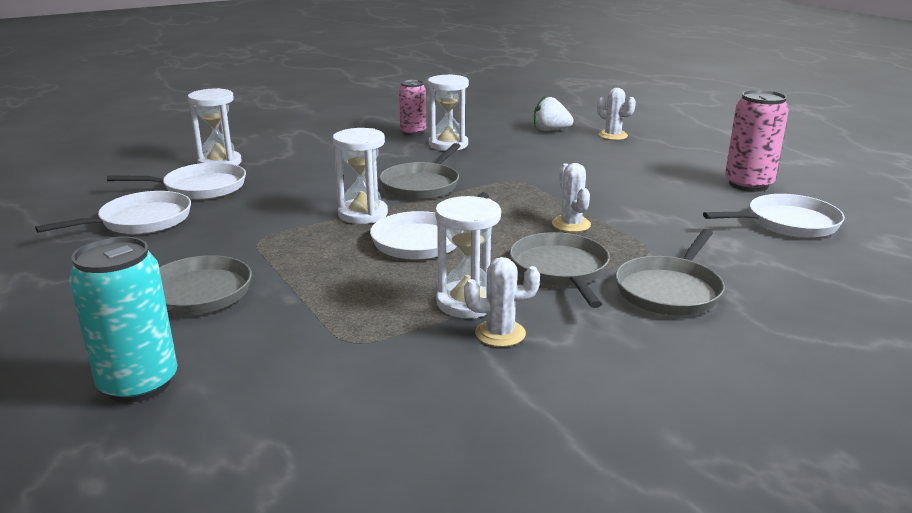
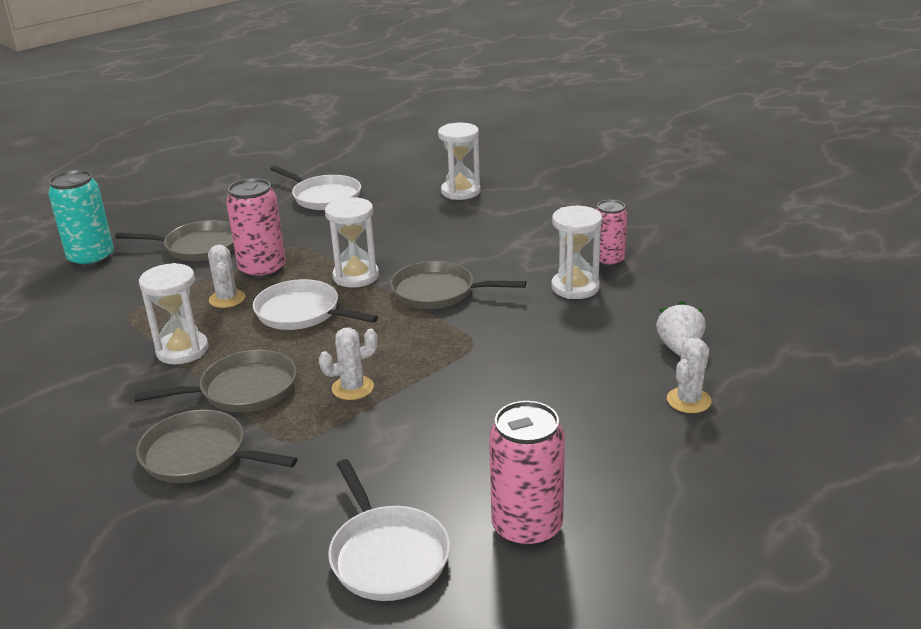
camera: 80 degrees right, 5 degrees up
(200, 188) = (398, 199): white pan -> none
(304, 258) = (262, 270): none -> pink can
(500, 333) = (131, 371): white cactus -> white cactus (227, 299)

